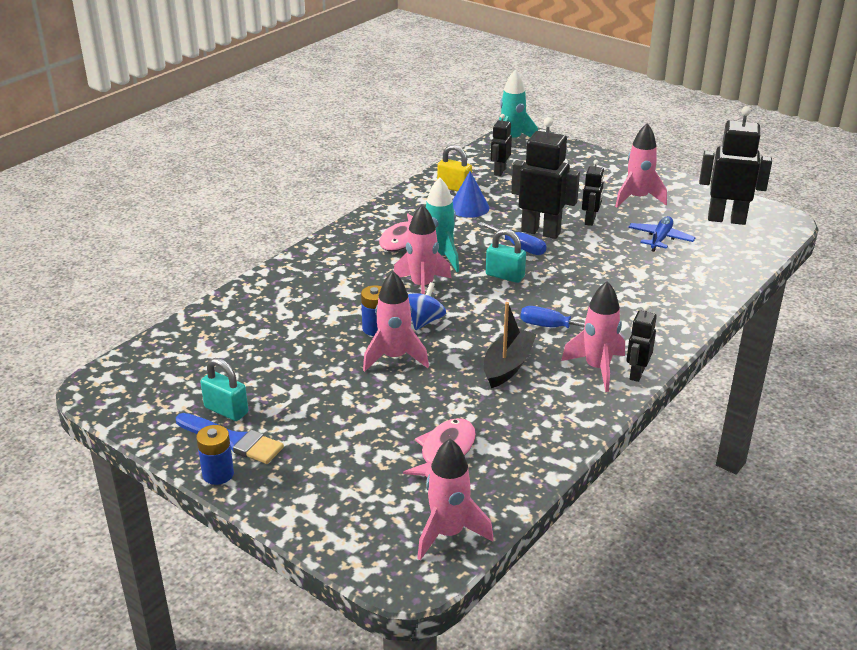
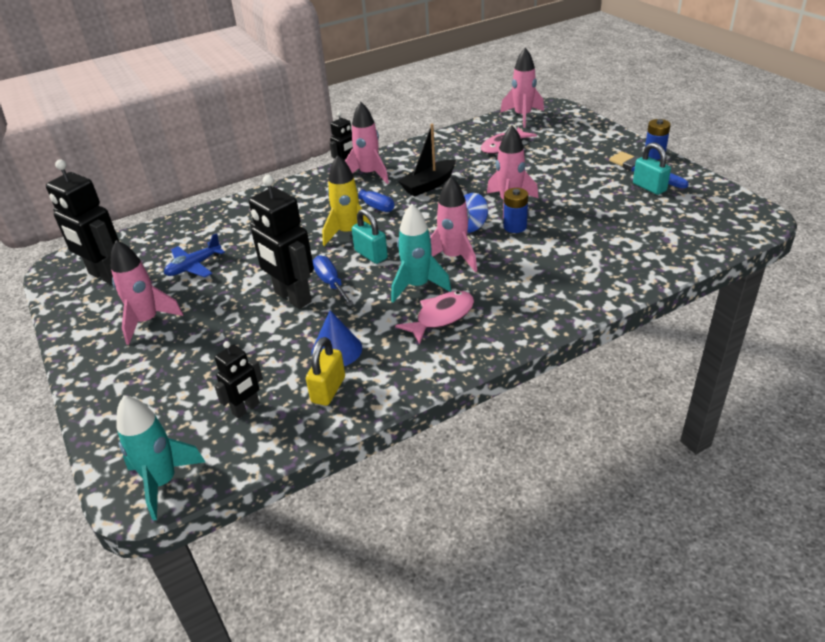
camera: 155 degrees left, 5 degrees up
(454, 188) = (328, 390): yellow padlock -> yellow padlock turned 60 degrees clockwise
(548, 292) = (348, 233): none -> yellow rocket
(590, 220) = (229, 302): black robot -> none

